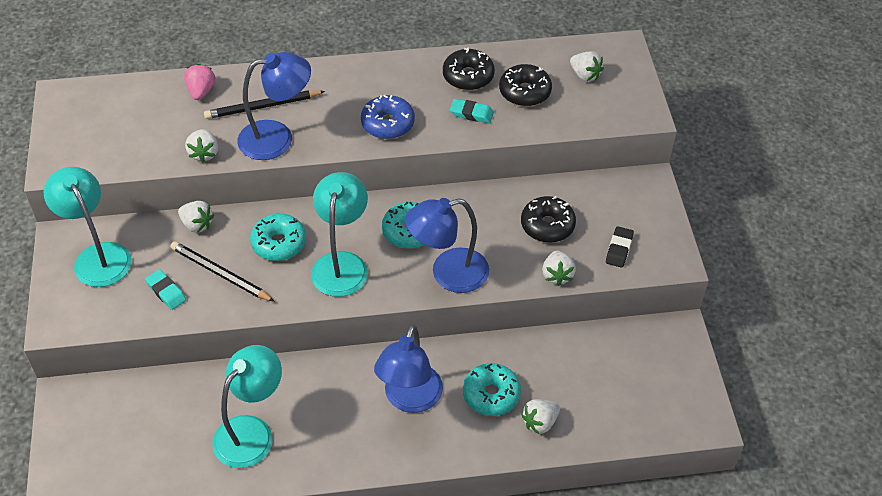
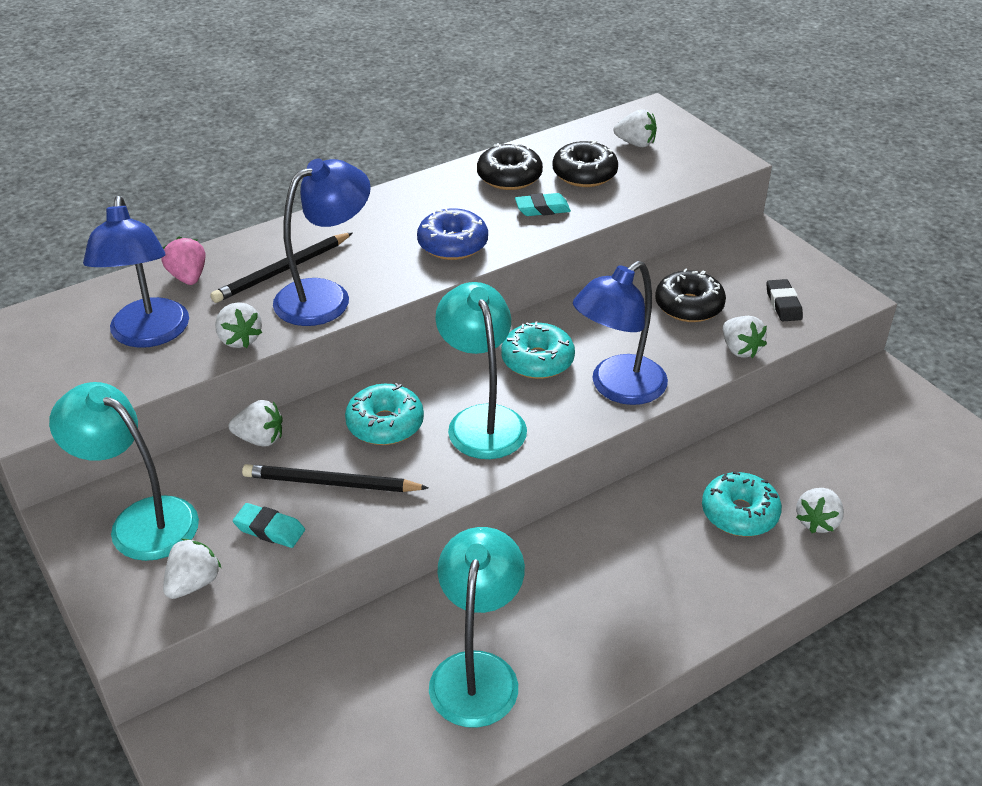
camera: 25 degrees left, 10 degrees down
(104, 310) = (193, 583): none -> white strawberry
(410, 399) = (649, 555): blue lamp -> blue lamp (149, 335)

